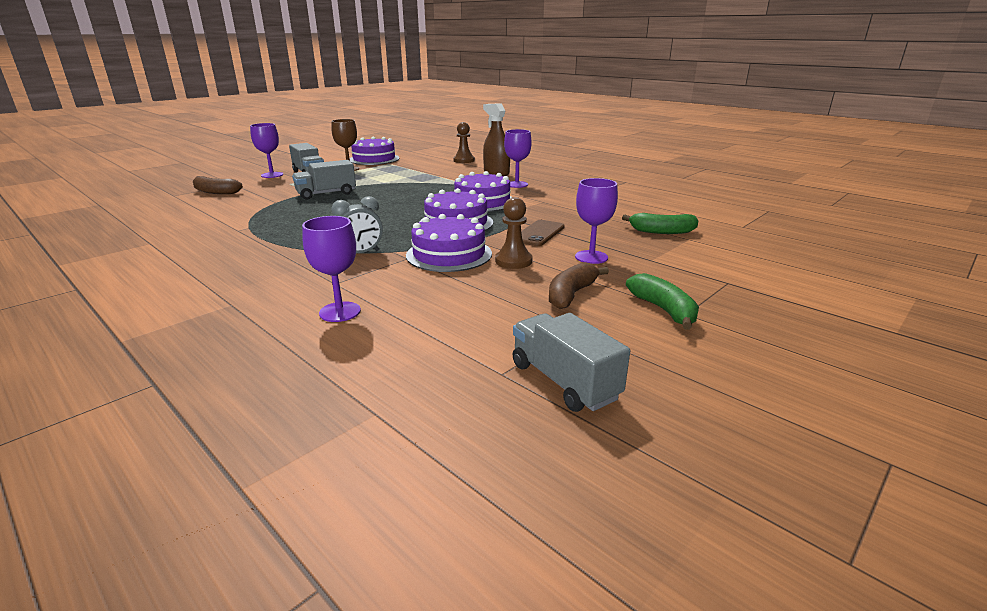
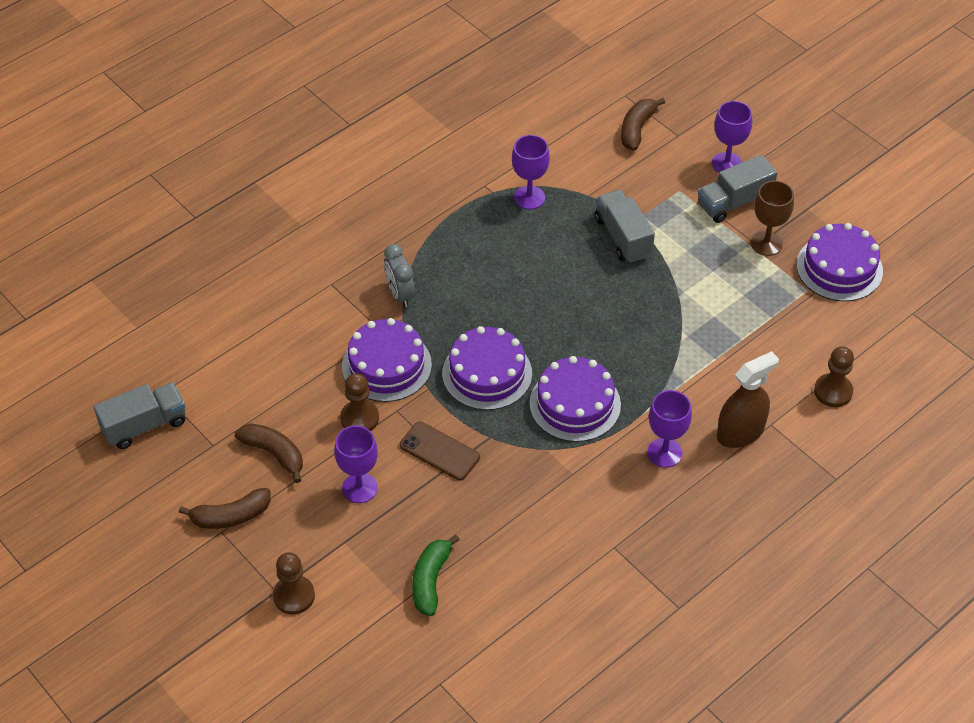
camera: 95 degrees right, 25 degrees up
(340, 312) = (273, 294): purple goblet -> purple goblet (529, 197)
(663, 310) = (230, 516): green banana -> brown banana
(725, 274) = (294, 596): none -> brown pawn

